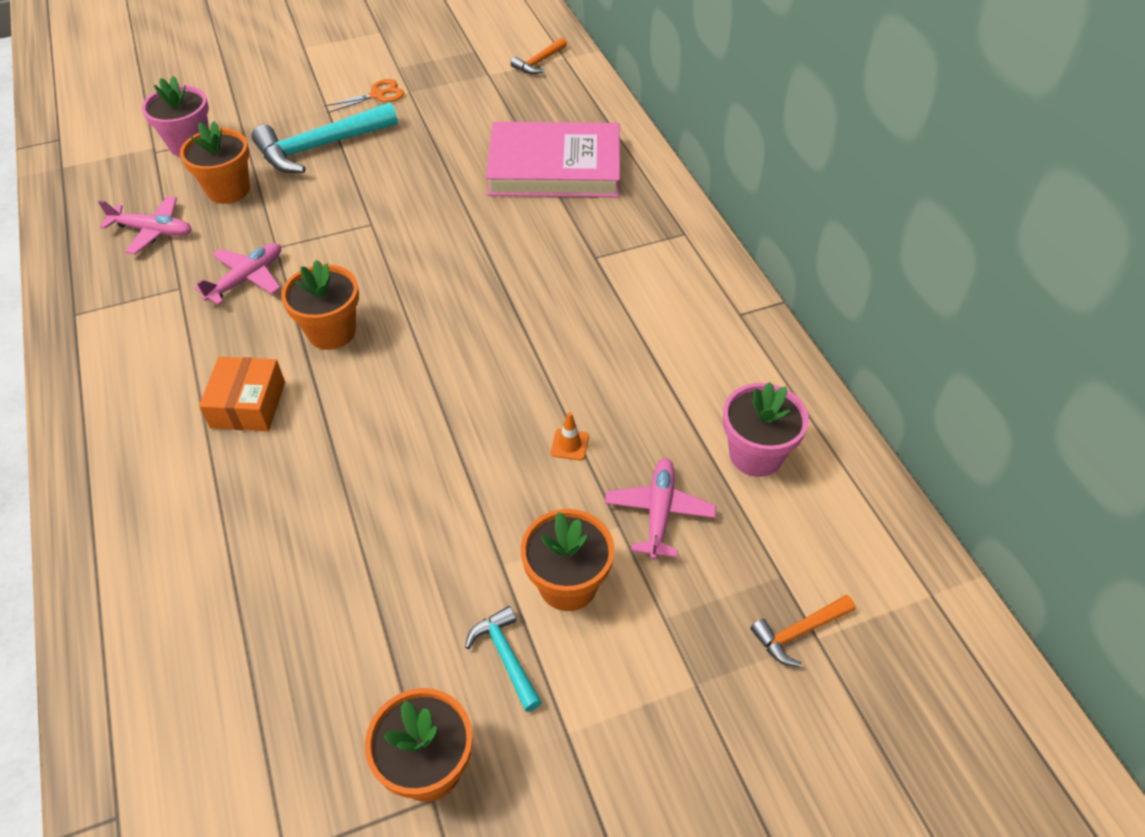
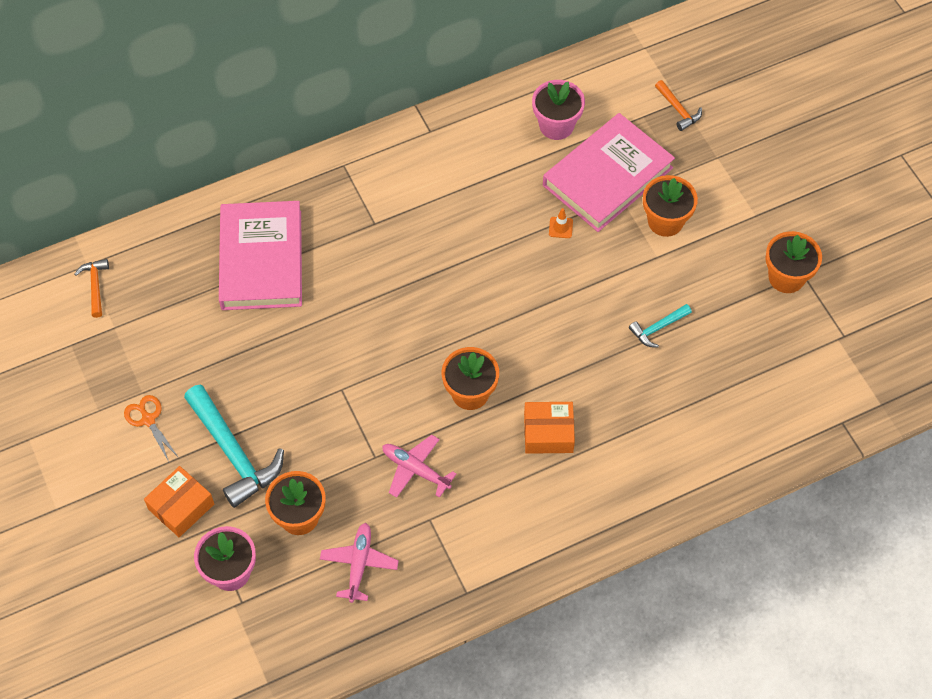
camera: 95 degrees left, 10 degrees up
(274, 115) = (181, 506): none -> orange box
(505, 656) = (716, 248): turquoise hammer -> turquoise hammer (658, 328)
(539, 62) = (95, 286): orange hammer -> orange hammer turned 135 degrees counterclockwise
(659, 512) = (607, 176): pink plane -> pink book

